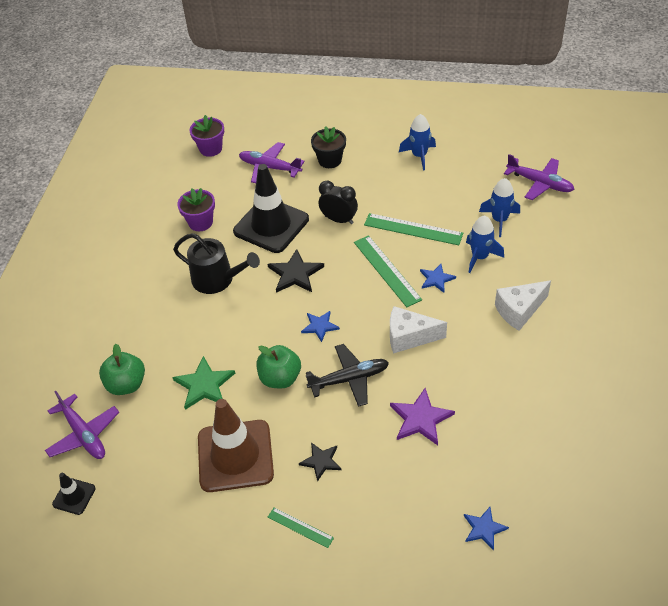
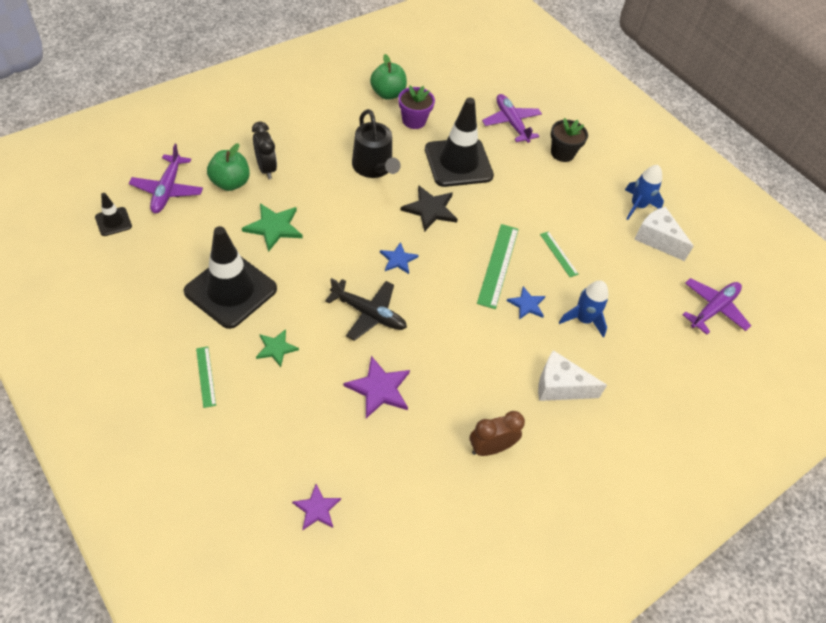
camera: 35 degrees right, 5 degrees up
(210, 149) = (487, 77): purple flower pot -> none
(235, 456) = (231, 290): brown traffic cone -> black traffic cone
(280, 378) = (325, 269): green apple -> green apple (388, 94)
(321, 461) = (276, 348): black star -> green star
(339, 220) = (512, 200): black clock -> black clock (266, 169)
(409, 337) = (449, 326): white cheese -> white cheese (657, 239)
(413, 229) = (558, 254): green ruler -> green ruler, size x0.56
(484, 528) = (317, 508): blue star -> purple star
(499, 220) = (638, 307): blue rocket -> none
(529, 386) = (490, 448): none -> brown clock
(539, 183) = (713, 309): purple plane -> purple plane turned 120 degrees counterclockwise

